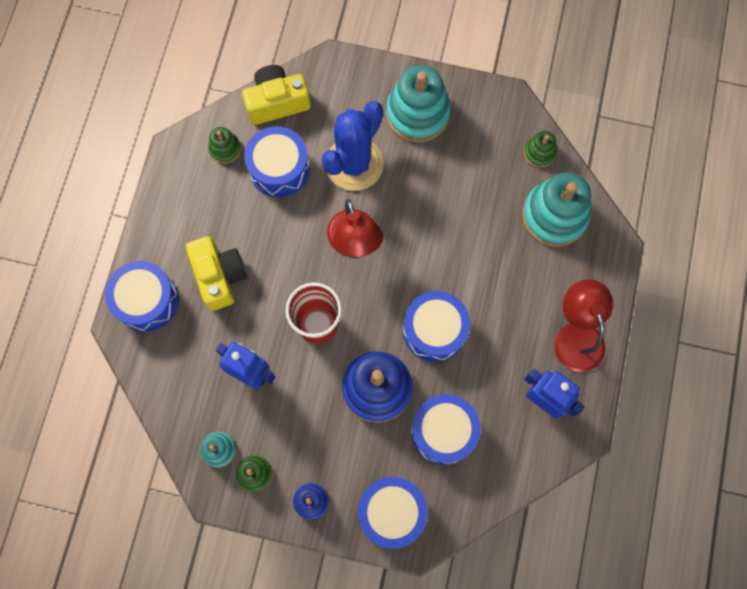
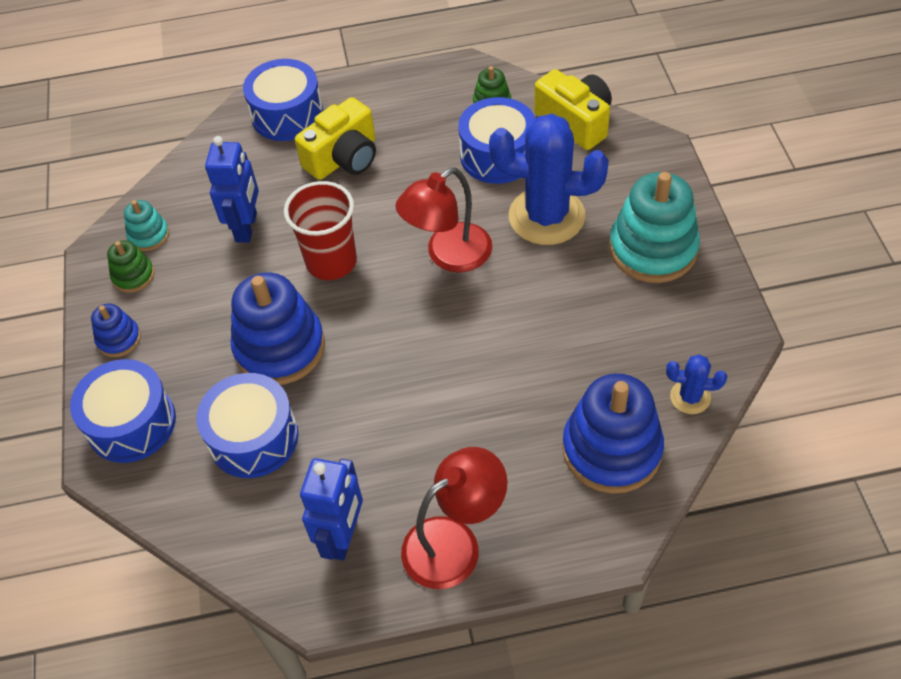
camera: 70 degrees right, 20 degrees down
(434, 330) = (380, 377): blue drum -> none
(539, 153) = (690, 397): green stacking toy -> blue cactus
(554, 216) = (611, 449): turquoise stacking toy -> blue stacking toy

